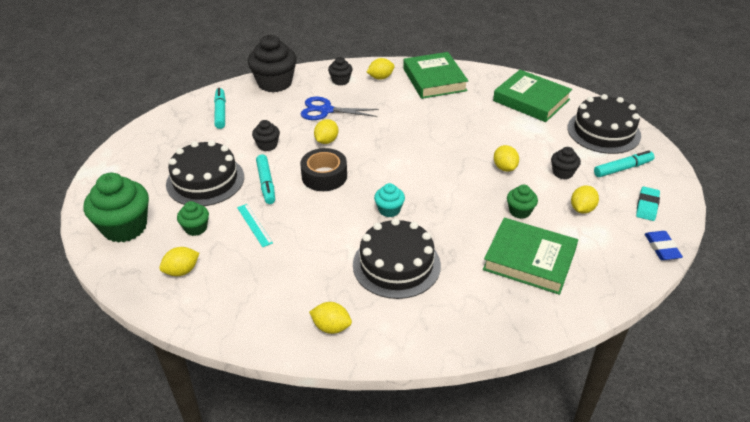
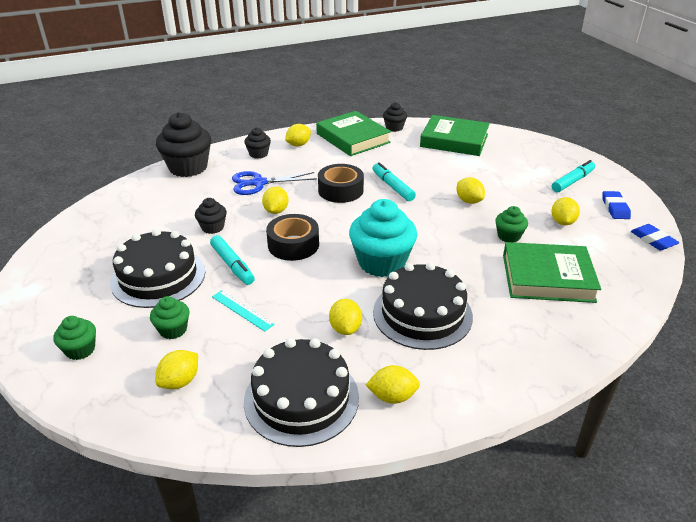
camera: 20 degrees left, 5 degrees down
(125, 227) = (80, 350): green cupcake -> green cupcake, size x0.51
(220, 112) = (140, 205): turquoise marker -> turquoise marker (392, 186)
(326, 261) = (345, 328): none -> yellow lemon
(389, 210) = (381, 262): turquoise cupcake -> turquoise cupcake, size x1.97
(393, 132) = (340, 190): none -> black tape
(563, 173) = (524, 195): black cupcake -> black cupcake (394, 128)
(603, 131) = (535, 154): black cake -> black cake (301, 398)
(647, 206) = (615, 208): turquoise eraser -> blue eraser

